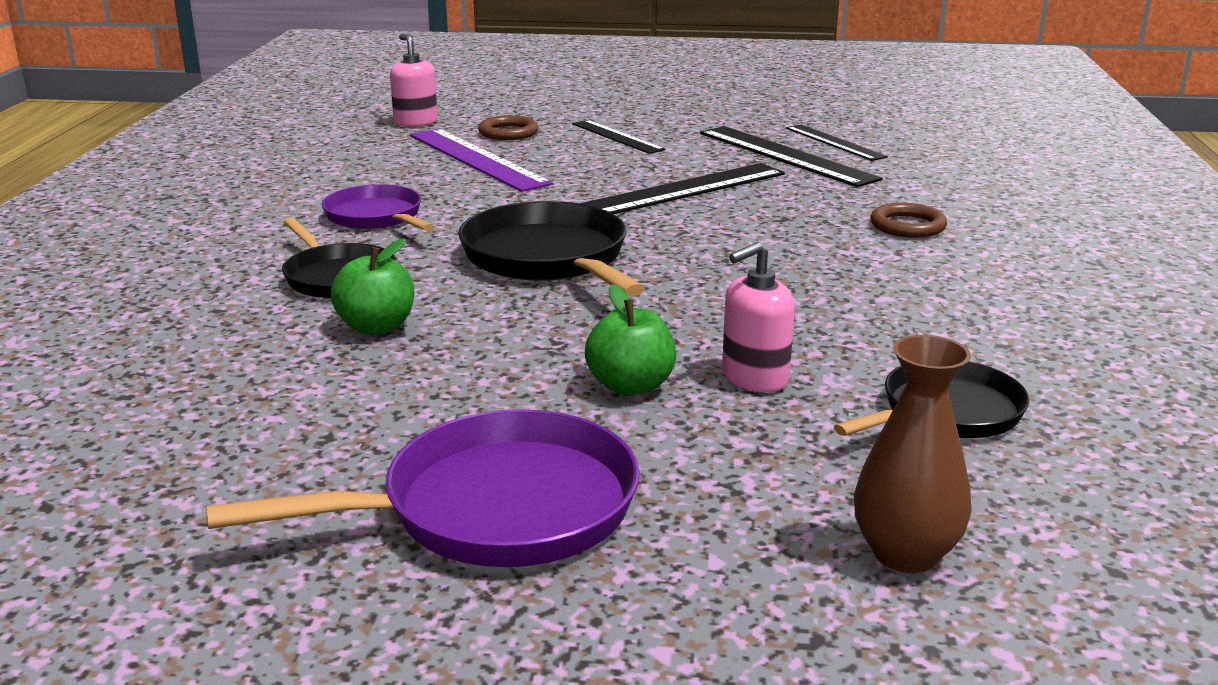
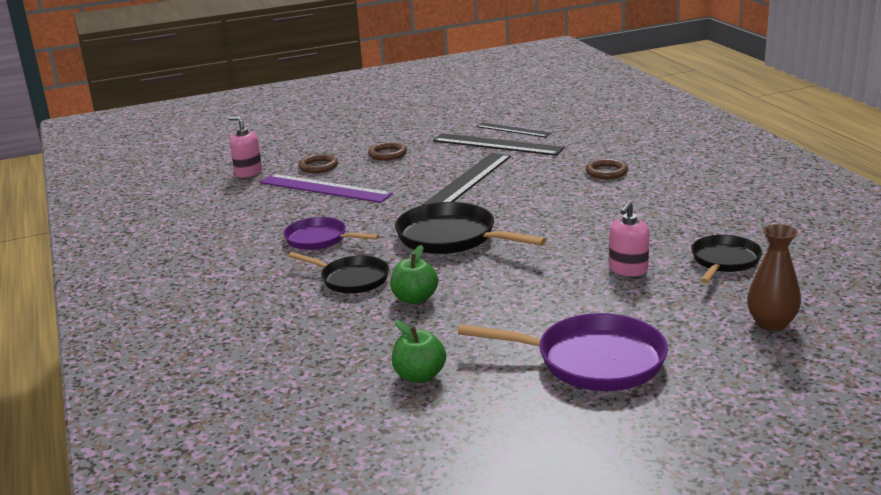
camera: 25 degrees left, 0 degrees up
(495, 509) = (592, 361): purple pan -> purple pan turned 60 degrees clockwise
(617, 137) = (387, 154): black ruler -> brown ring
(631, 386) = (579, 290): green apple -> green apple (419, 376)

